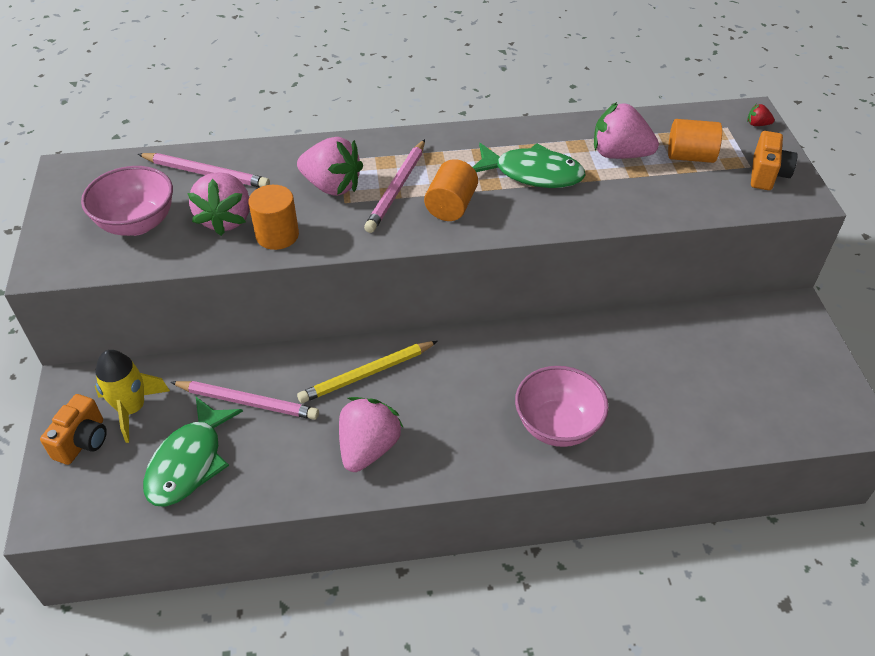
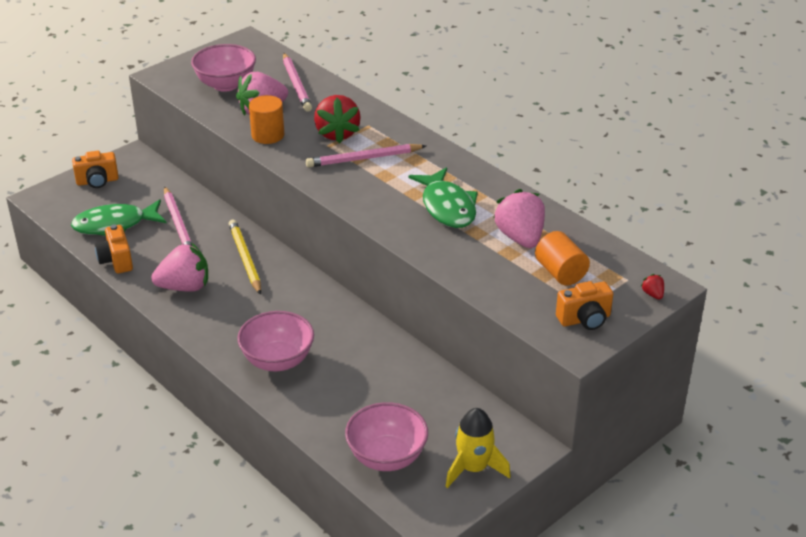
camera: 55 degrees right, 10 degrees down
(132, 409) = (135, 185): yellow rocket -> yellow rocket (473, 468)
(260, 491) = (116, 261): none -> orange camera
(332, 186) = (337, 133): pink strawberry -> red strawberry
(366, 374) = (245, 259): yellow pencil -> yellow pencil turned 45 degrees clockwise
(451, 206) = (370, 187): orange cylinder -> none
(756, 410) = (387, 457): none -> pink bowl

